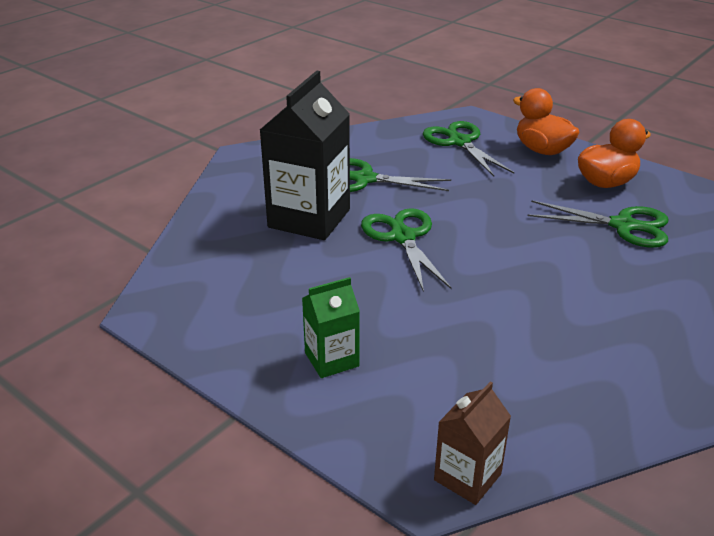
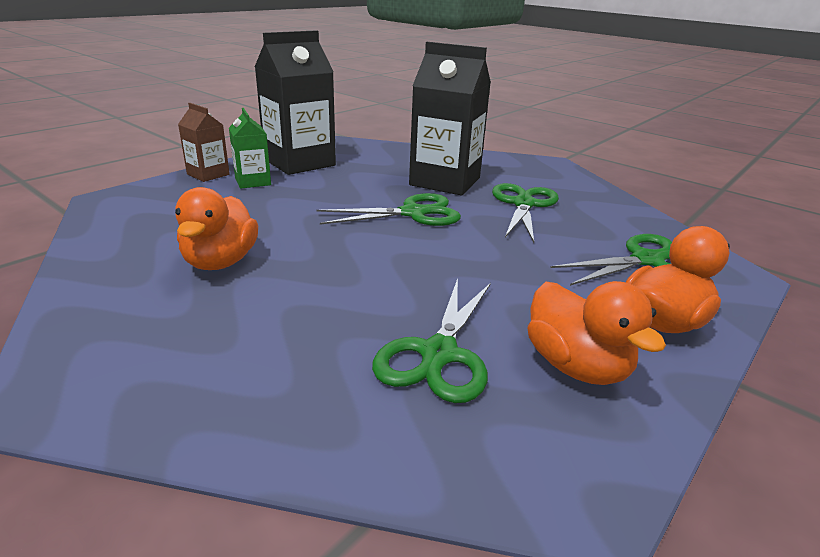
camera: 90 degrees right, 5 degrees down
(250, 329) = (299, 162): none -> black carton
(467, 477) = (101, 211): brown carton -> brown carton (208, 174)
(552, 340) = (220, 262): none -> orange duck

